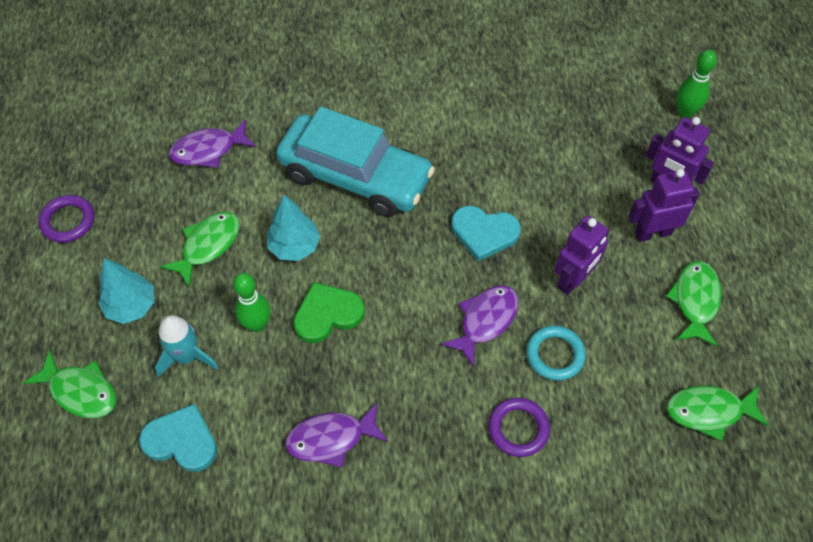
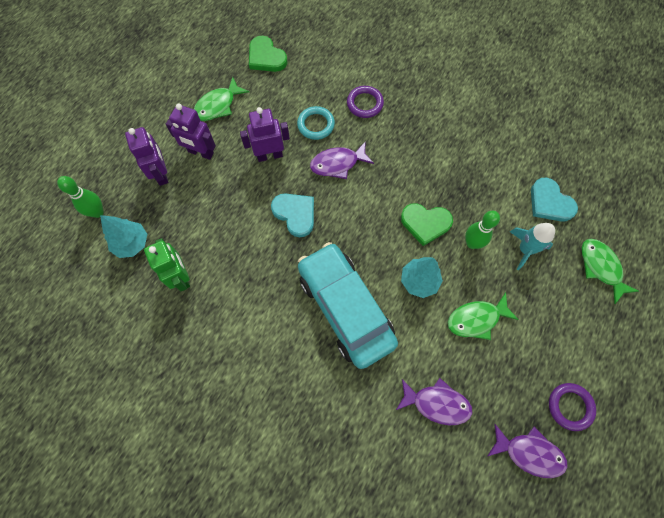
camera: 145 degrees left, 10 degrees up
(131, 306) = (547, 306): turquoise tree -> turquoise tree (132, 243)
(331, 438) = (465, 155): purple fish -> purple fish (529, 453)
(542, 108) = (181, 277): none -> green robot
(709, 411) = (266, 57): green fish -> green heart

